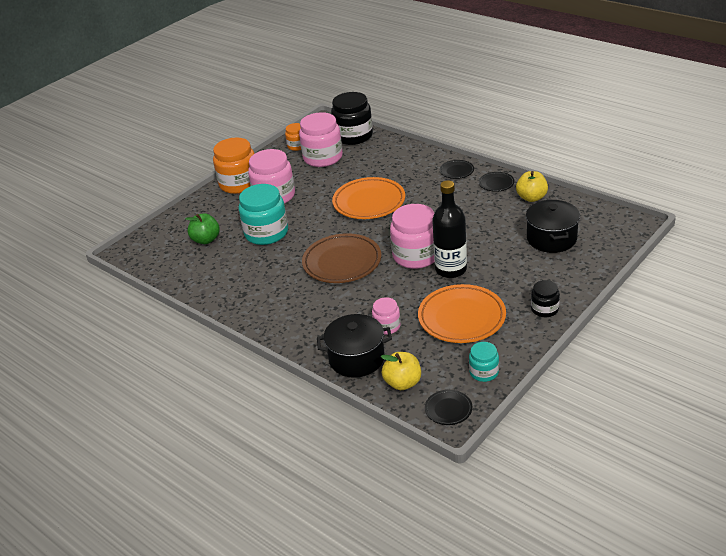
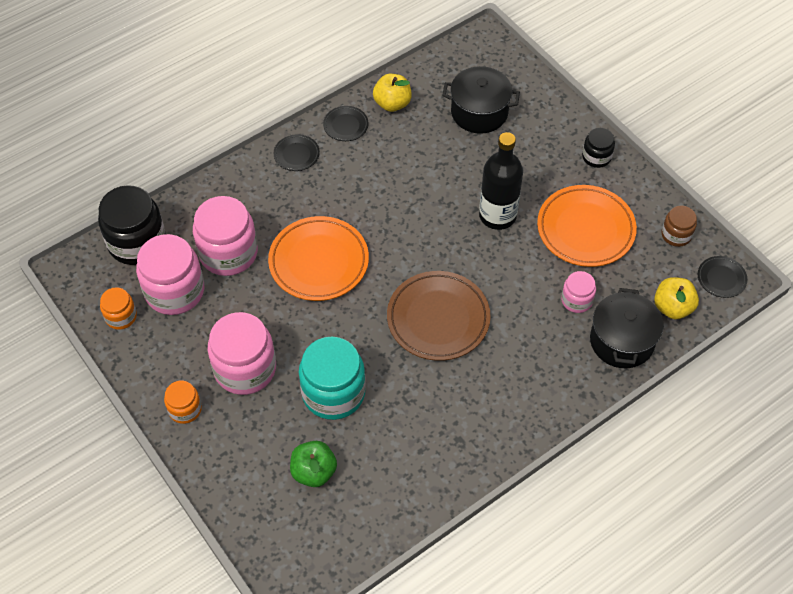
camera: 80 degrees left, 20 degrees up
(239, 183) = (185, 409): orange jar -> orange jar, size x0.52
(416, 256) = (457, 241): pink jar -> pink jar (228, 253)
(484, 372) = (676, 235): turquoise jar -> brown jar

